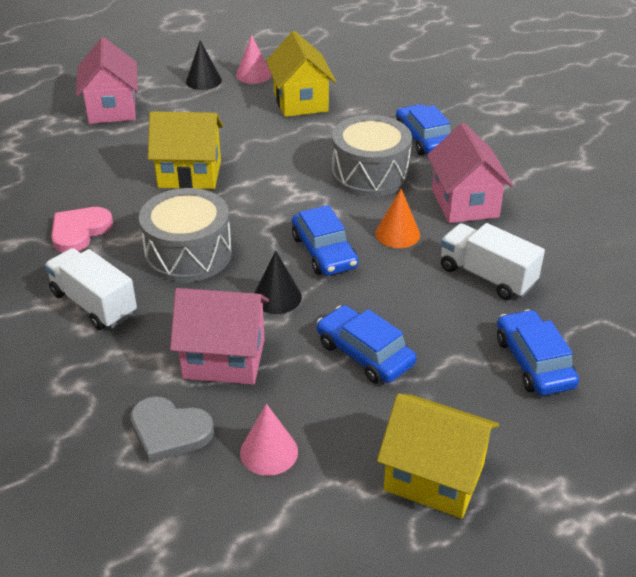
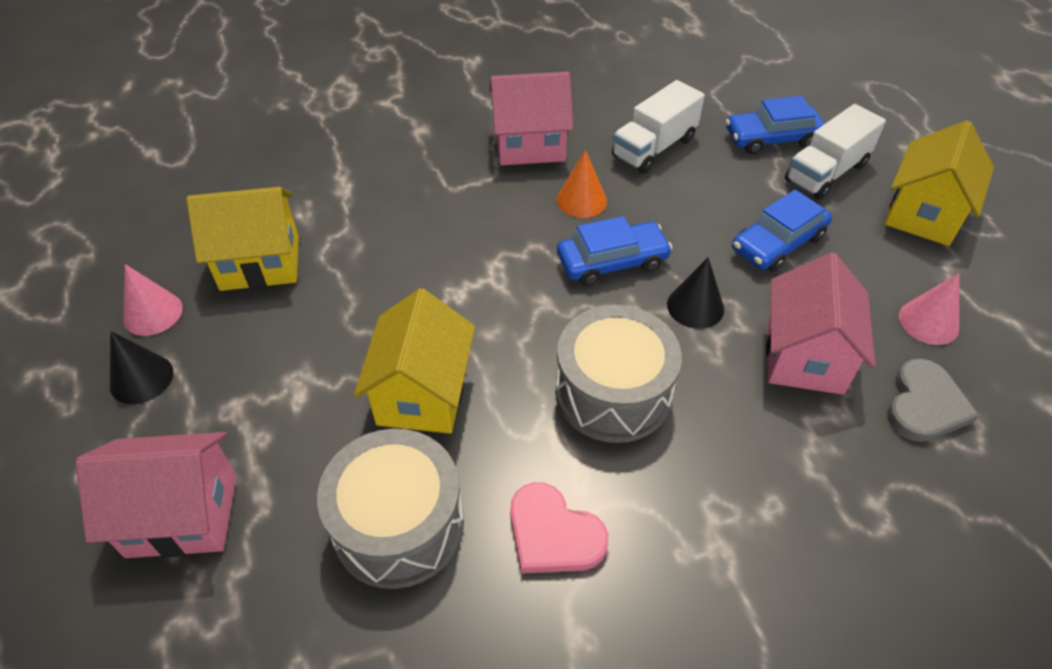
camera: 85 degrees left, 10 degrees up
(94, 304) = (721, 499): white truck -> white truck (826, 173)
(370, 174) = (459, 210): grey drum -> grey drum (398, 524)
(424, 139) = (393, 159): blue car -> none

